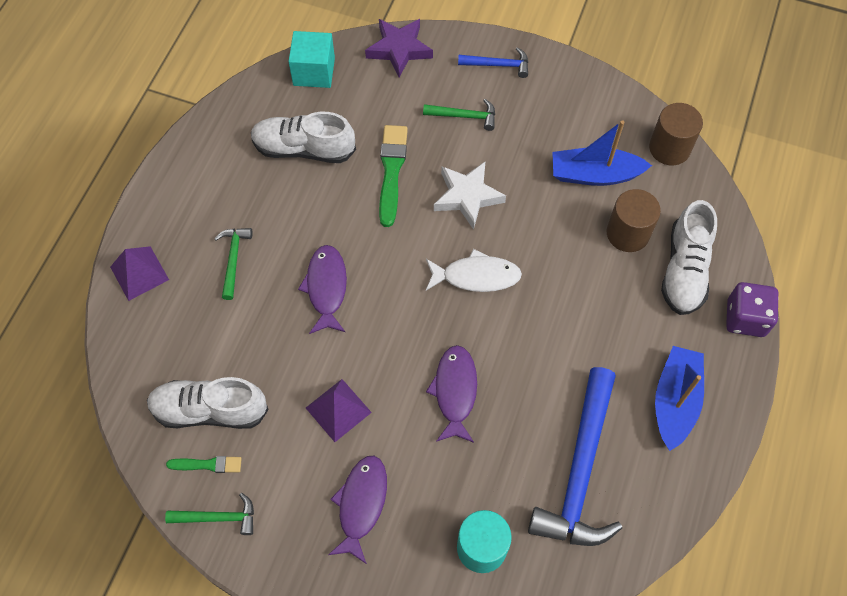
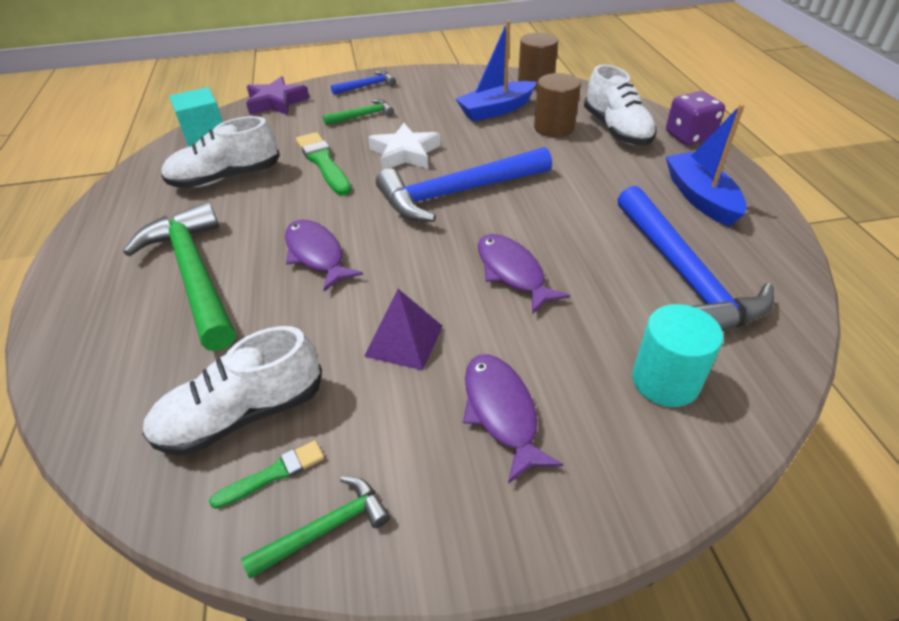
camera: 30 degrees left, 20 degrees down
(139, 273) = (76, 330): purple pyramid -> none
(233, 259) = (195, 274): green hammer -> green hammer, size x2.13
(476, 276) = (457, 193): white fish -> blue hammer

